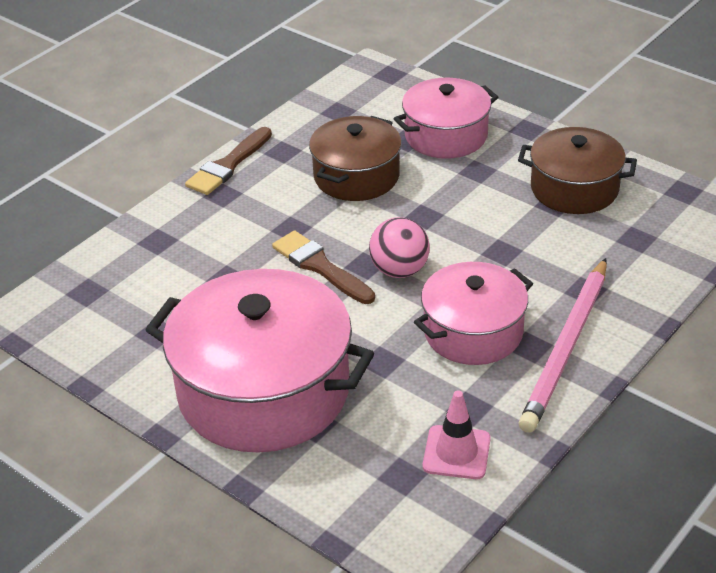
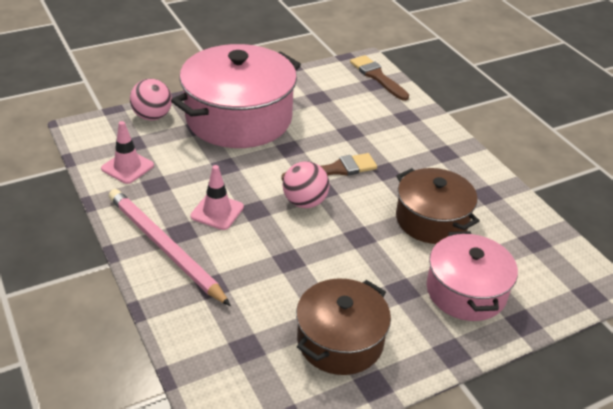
camera: 110 degrees right, 0 degrees up
(228, 165) = (480, 164): brown brush -> brown brush (377, 77)
(321, 486) = (152, 116): none -> pink ball
(473, 332) = (217, 212): pink pot -> pink traffic cone

